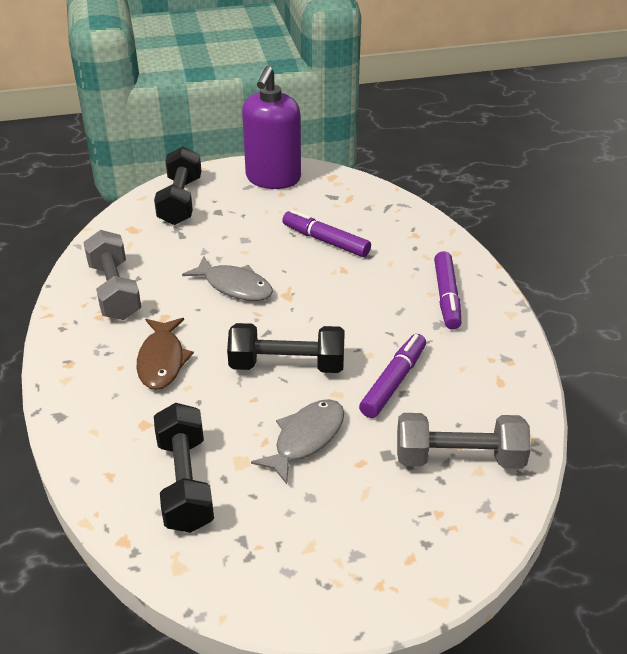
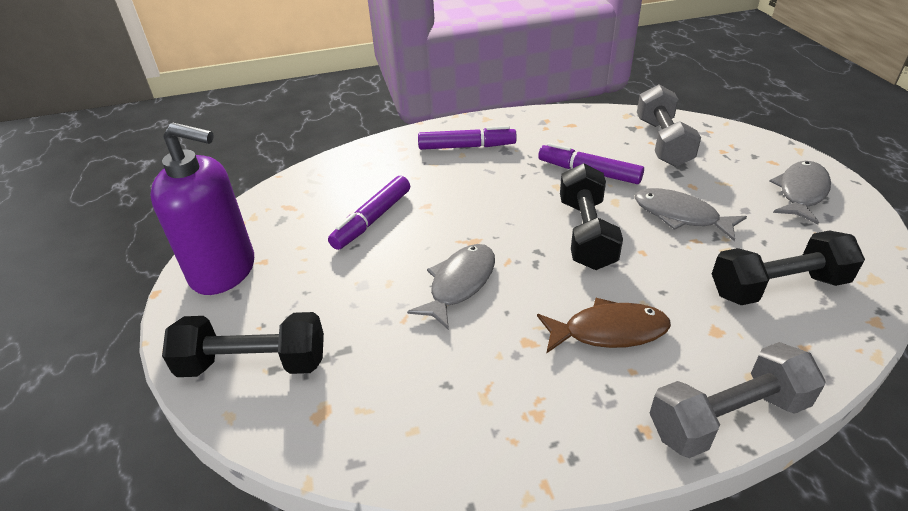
camera: 90 degrees left, 0 degrees up
(114, 291) = (478, 407): grey dumbbell -> grey dumbbell (727, 417)
(338, 562) = (801, 192): none -> grey fish

